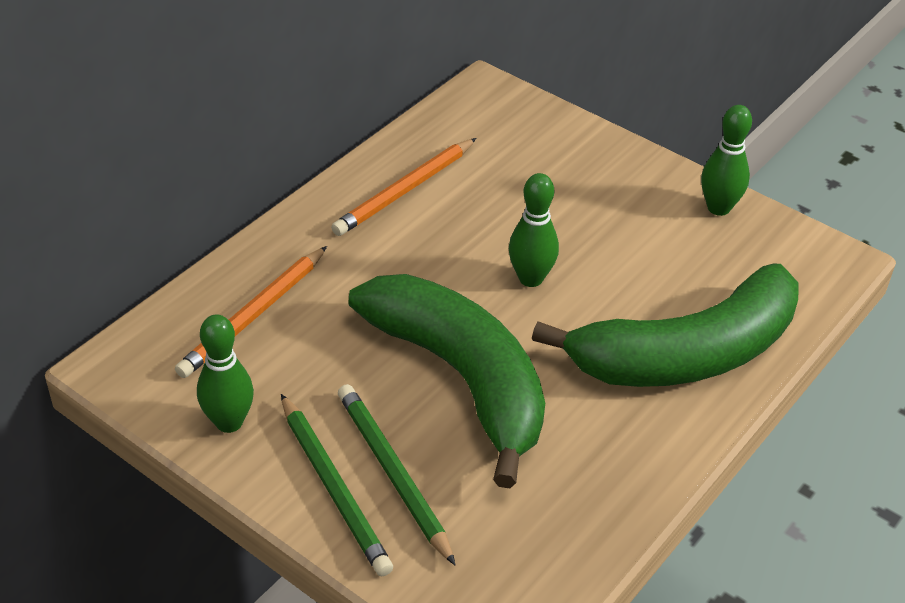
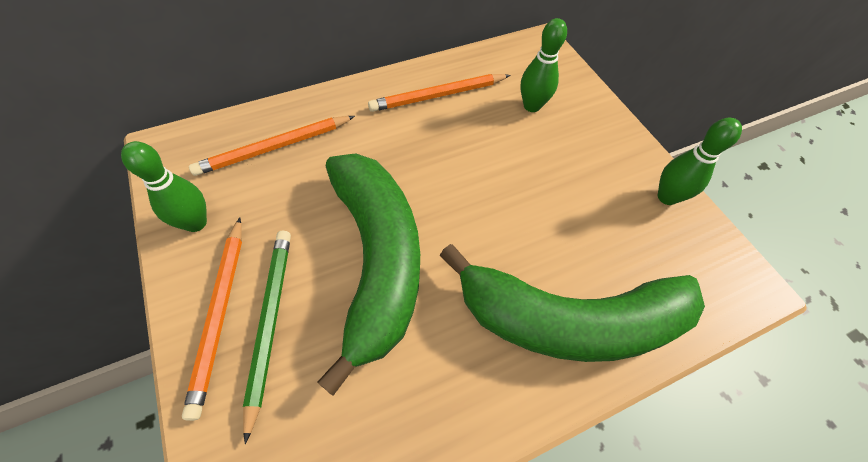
camera: 25 degrees right, 15 degrees up
(333, 487) = (220, 313): green pencil -> orange pencil
(530, 278) = (483, 198): green bowling pin -> green bowling pin (531, 106)

